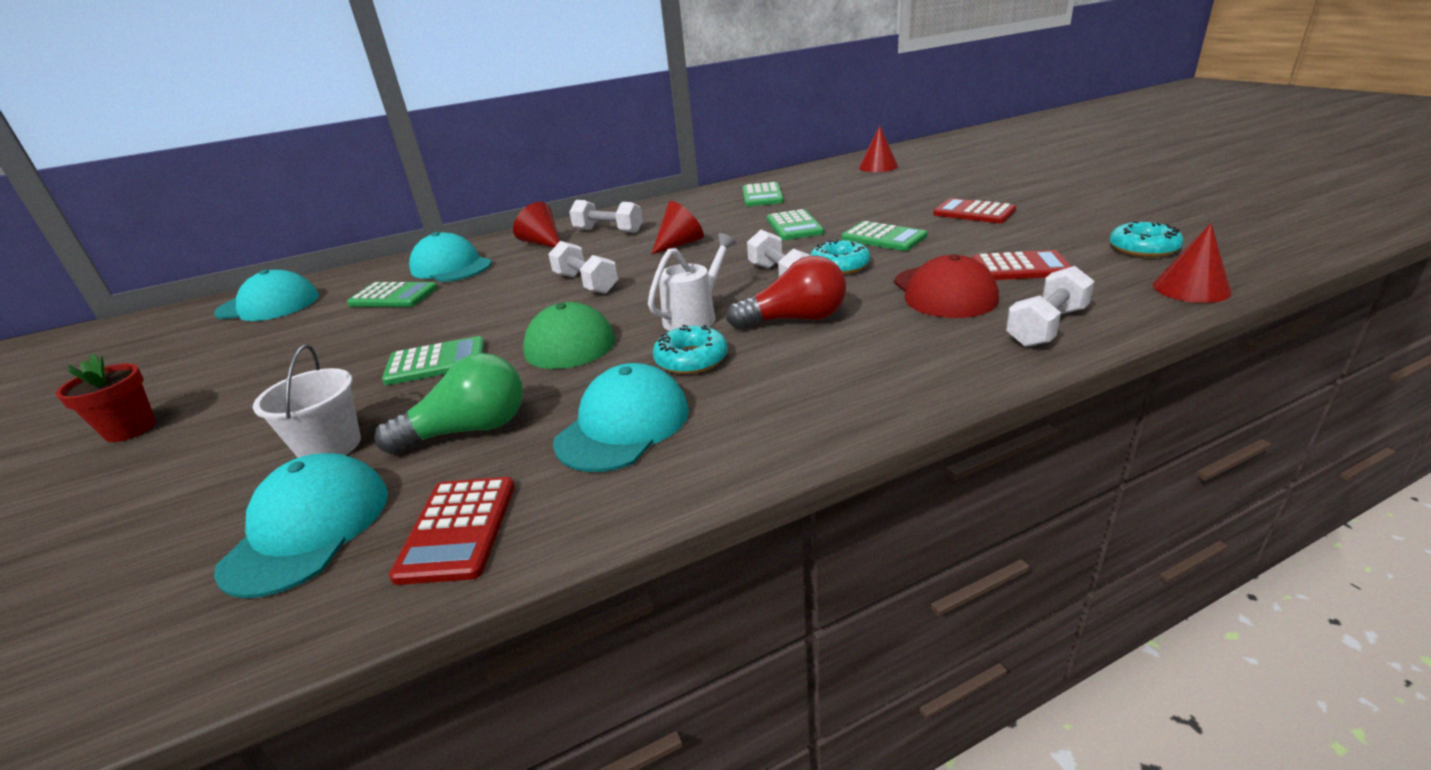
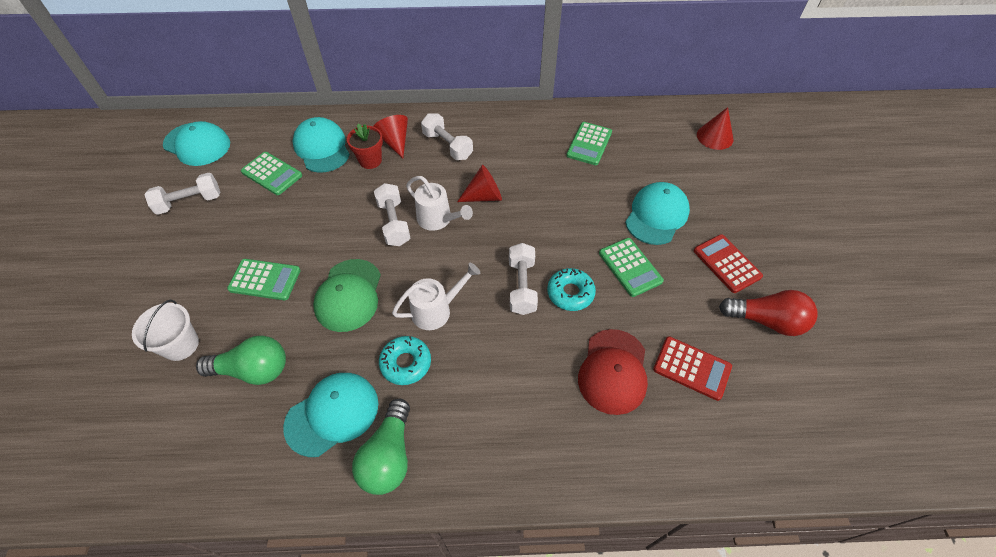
camera: 20 degrees right, 25 degrees up
(130, 429) = (92, 266): red flower pot -> red flower pot (370, 160)
(308, 529) = (148, 419): turquoise cap -> turquoise cap (656, 215)
(457, 529) = (213, 462): red calculator -> none
(640, 268) = (438, 220): none -> white watering can
(738, 430) = (389, 456): none -> green light bulb
(794, 226) = (579, 212): green calculator -> none
(795, 319) = (495, 350): red light bulb -> red light bulb (766, 320)
(1046, 327) = (644, 455): white dumbbell -> white dumbbell (189, 202)
(1143, 248) = (804, 393): turquoise donut -> none
(1191, 288) = (784, 466): red cone -> none

